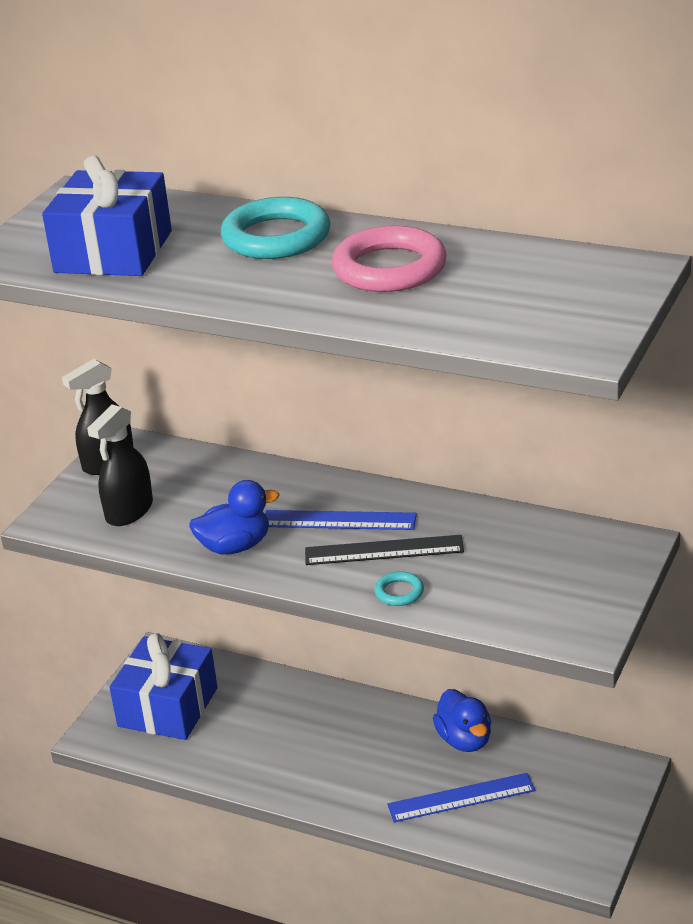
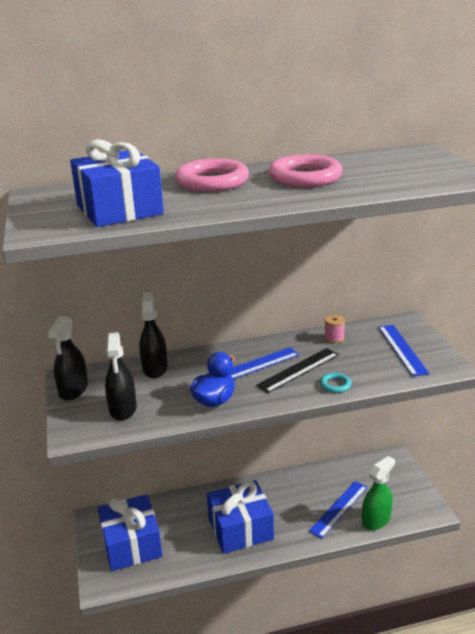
camera: 40 degrees left, 5 degrees down
(223, 472) = (155, 368): none -> black spray bottle
(276, 237) = (212, 181): turquoise ring -> pink ring
(308, 755) = (240, 528): none -> blue gift
(464, 740) = (308, 481): blue duck -> none
(493, 839) = (376, 520): none -> green spray bottle
(494, 524) = (334, 338): none -> pink spool
(561, 582) = (402, 349): none -> blue ruler

